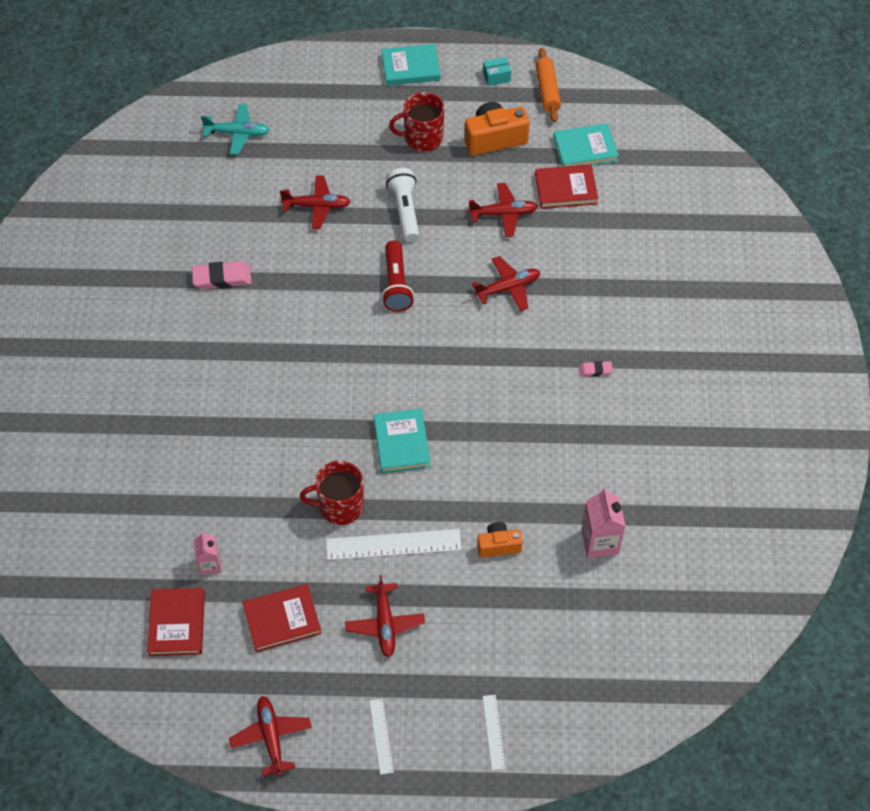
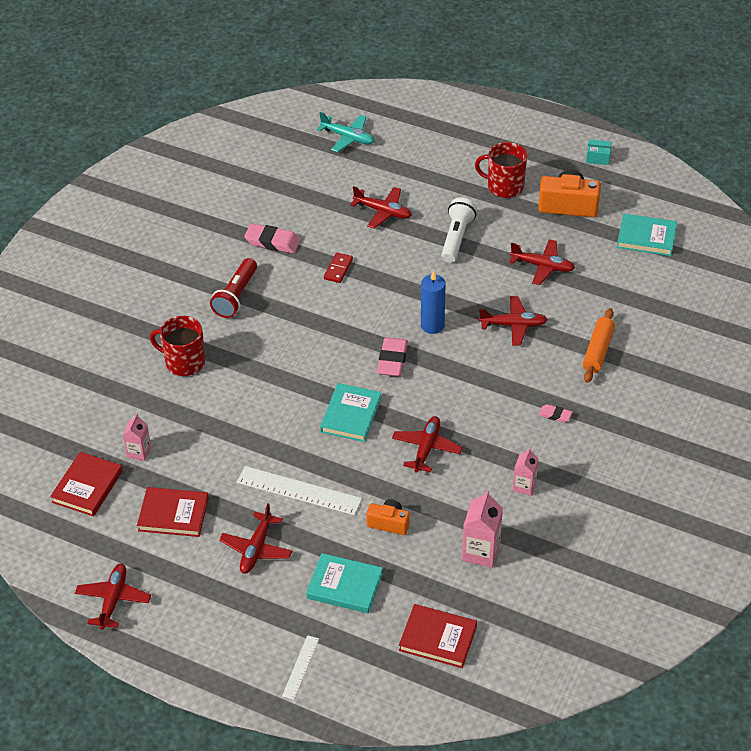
camera: 25 degrees right, 10 degrees down
(305, 286) = (338, 269): none -> red domino
(340, 506) = (271, 445): red mug -> red mug (184, 362)
(381, 736) = (204, 633): white ruler -> none
(396, 284) = (416, 292): red flashlight -> red flashlight (236, 296)
(410, 67) = (525, 129): turquoise book -> turquoise book (344, 586)
(411, 368) = (392, 360): none -> pink eraser
(430, 316) = (432, 325): none -> blue candle
(493, 451) = (426, 448): none -> red plane
(547, 90) = (638, 181): orange rolling pin -> orange rolling pin (598, 351)
(566, 189) = (610, 263): red book -> red book (438, 638)
(604, 456) = (524, 486): none -> pink carton

